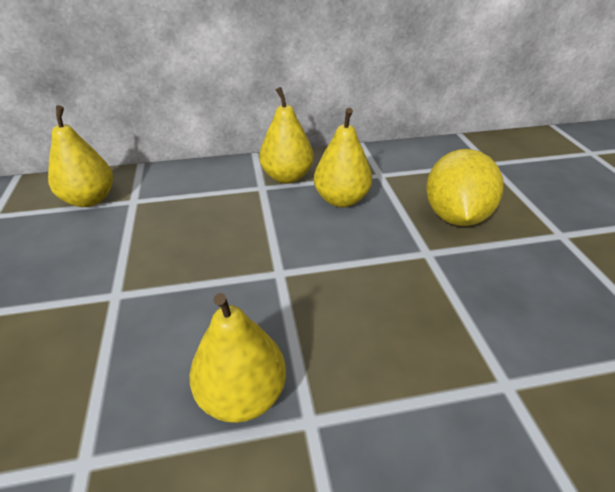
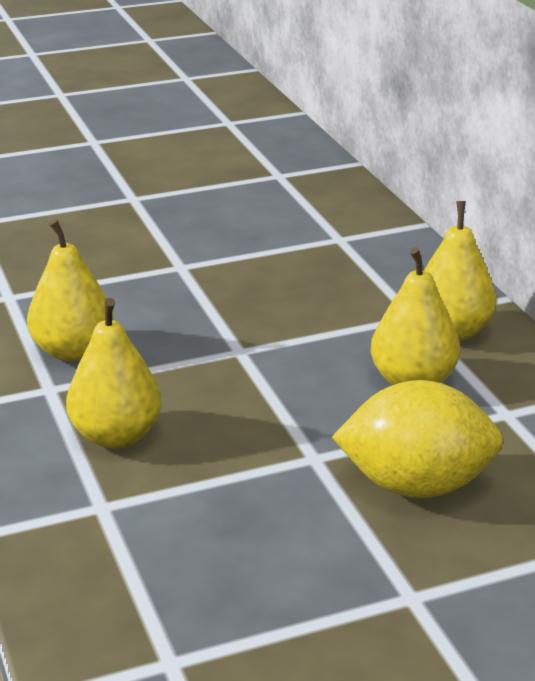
camera: 80 degrees right, 10 degrees down
(90, 200) = (329, 214): yellow pear -> yellow pear (116, 436)

